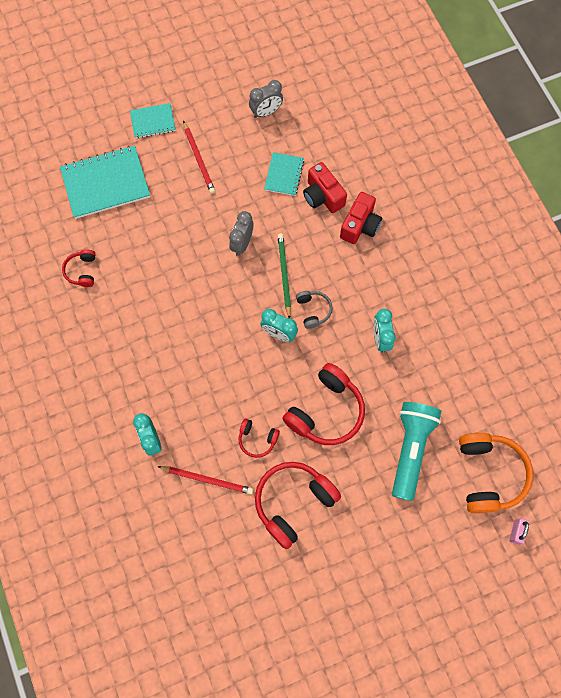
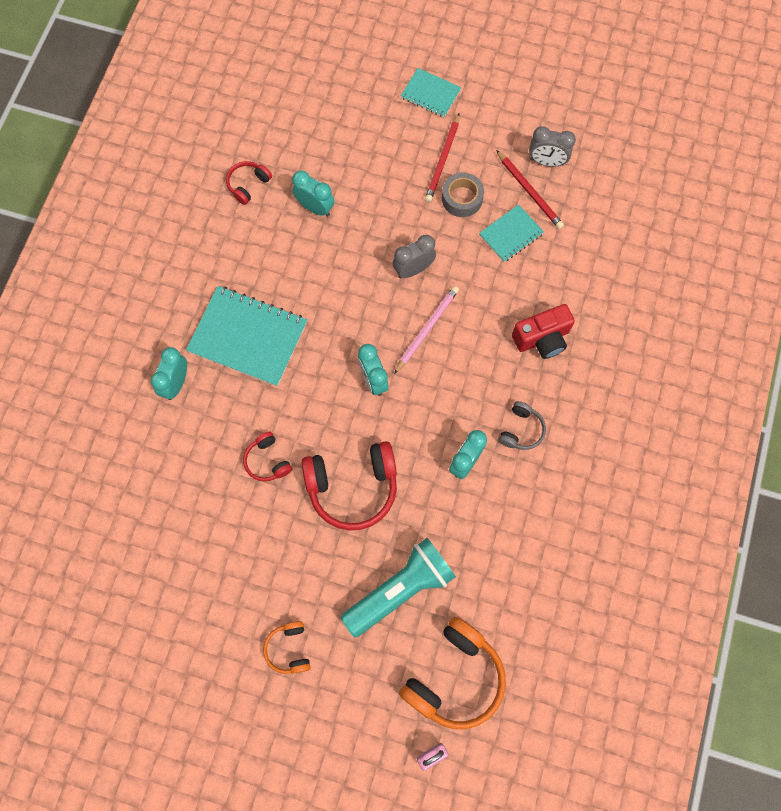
camera: 40 degrees right, 0 degrees up
(105, 183) = (338, 120): turquoise notebook -> turquoise notebook (248, 337)
(142, 252) = (315, 208): none -> turquoise clock
(207, 479) = (192, 460): red pencil -> red pencil (529, 191)
(233, 175) = (462, 198): none -> grey tape
(284, 275) = (426, 329): green pencil -> pink pencil
(293, 502) = (249, 545): red headphones -> none
(313, 310) = (424, 384): grey headphones -> grey headphones (521, 430)
(322, 196) = (530, 283): red camera -> none
(376, 544) = (289, 649): none -> orange headphones

